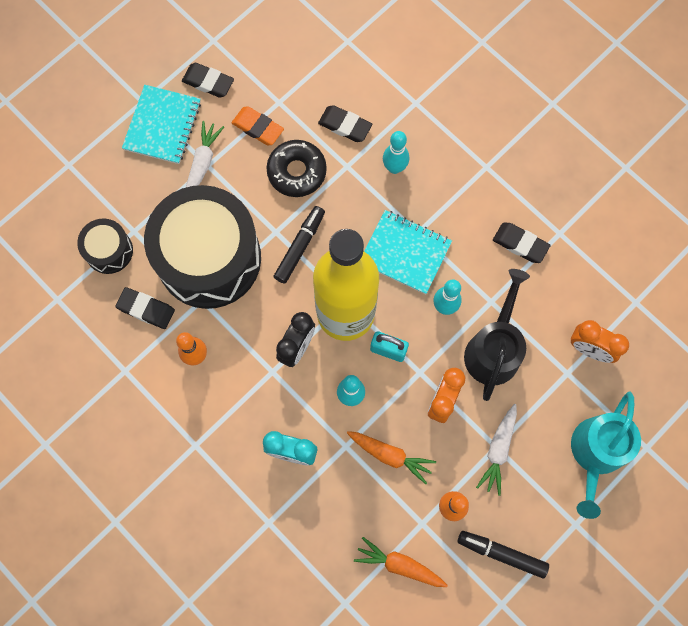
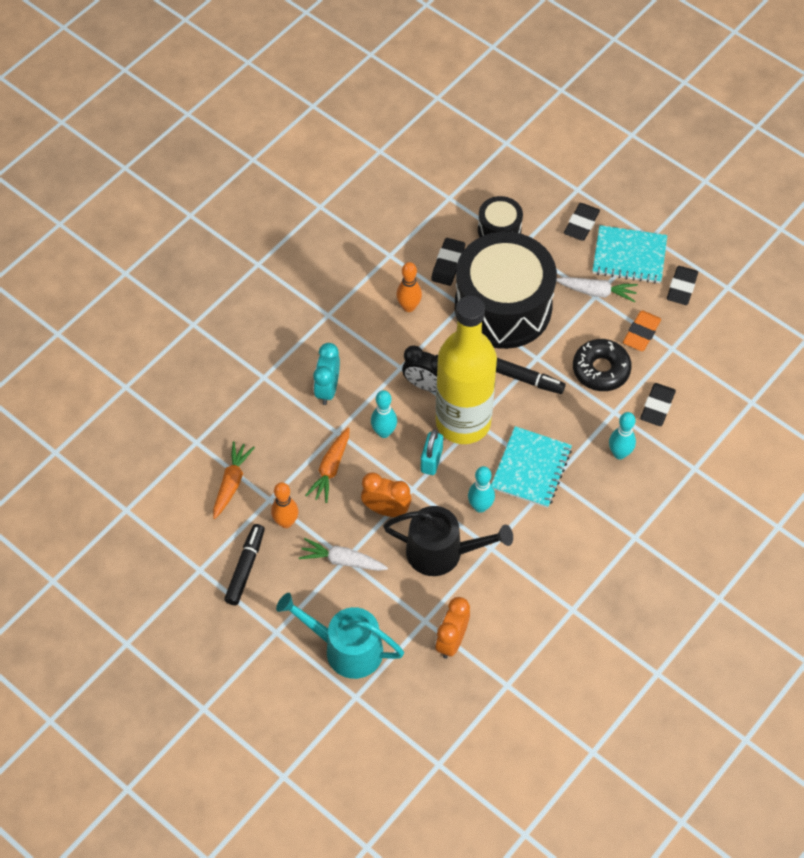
camera: 85 degrees right, 15 degrees down
(520, 244) = (555, 572): black eraser -> black eraser (581, 224)

